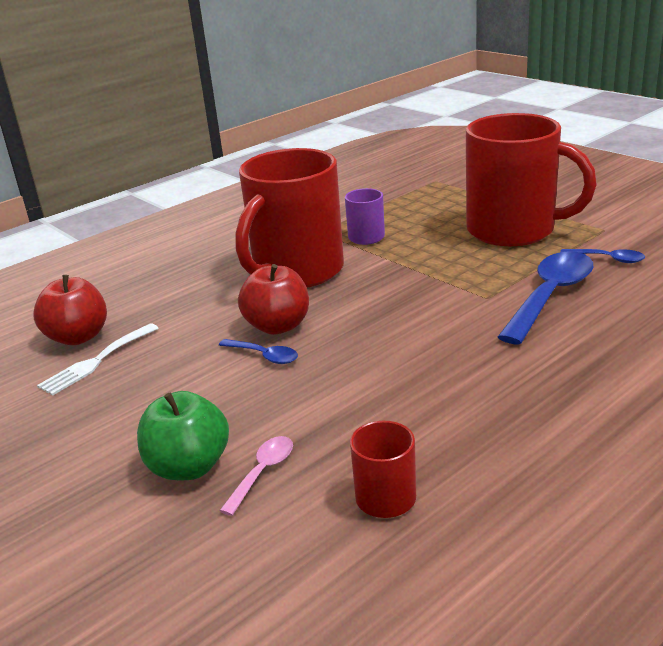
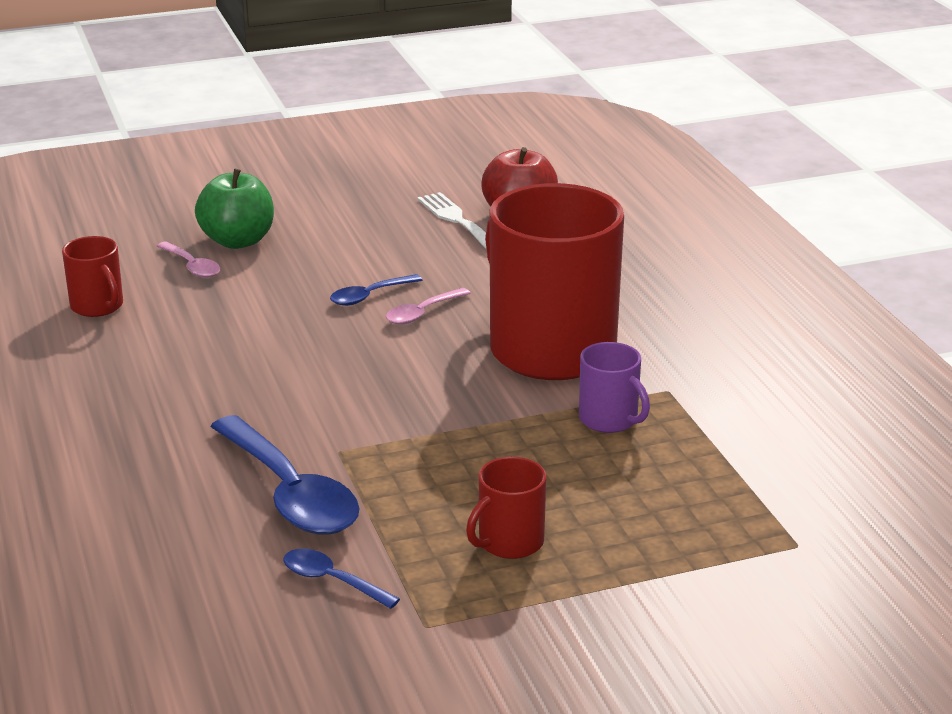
camera: 110 degrees right, 0 degrees up
(278, 326) = (422, 313): red apple -> pink spoon
(513, 230) = (509, 542): red mug -> red mug, size x0.44
(608, 259) = (332, 581): blue spoon -> blue spoon turned 75 degrees clockwise

